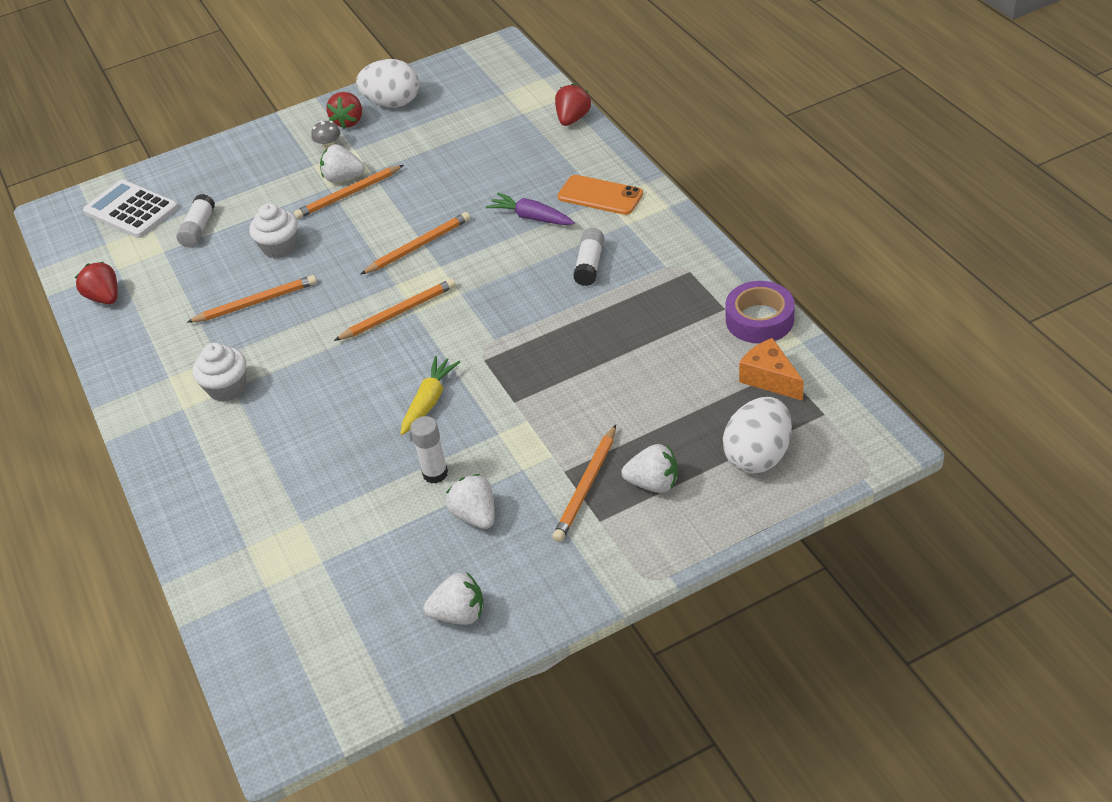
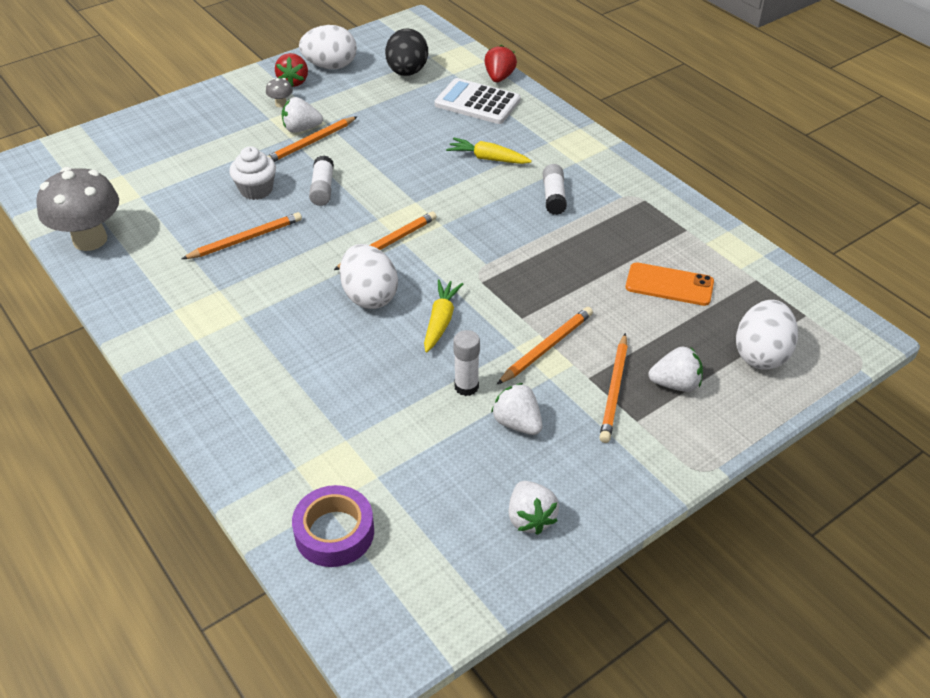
camera: 15 degrees left, 0 degrees up
(105, 298) = (90, 240): red strawberry -> grey mushroom
(131, 210) = (99, 161): white calculator -> white calculator (477, 102)
(198, 229) = (171, 176): white glue stick -> white glue stick (322, 189)
(227, 388) = (237, 318): white cupcake -> none
(364, 370) = (369, 296): none -> white egg
(418, 246) = (390, 185): orange pencil -> orange pencil (546, 347)
(459, 614) = (530, 518): white strawberry -> white strawberry turned 90 degrees clockwise
(473, 111) = (407, 72): none -> black egg
(531, 217) = (487, 158): purple carrot -> yellow carrot
(600, 195) = (544, 139): orange phone -> orange phone (669, 285)
(759, 319) = (720, 238): purple tape -> purple tape (334, 532)
(769, 379) = (747, 287): orange cheese -> none

